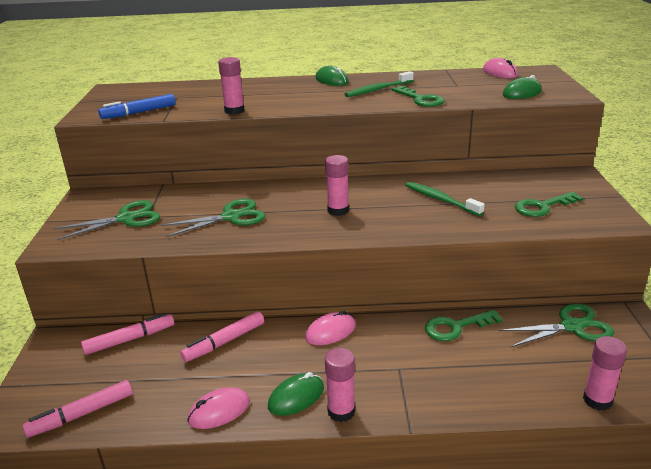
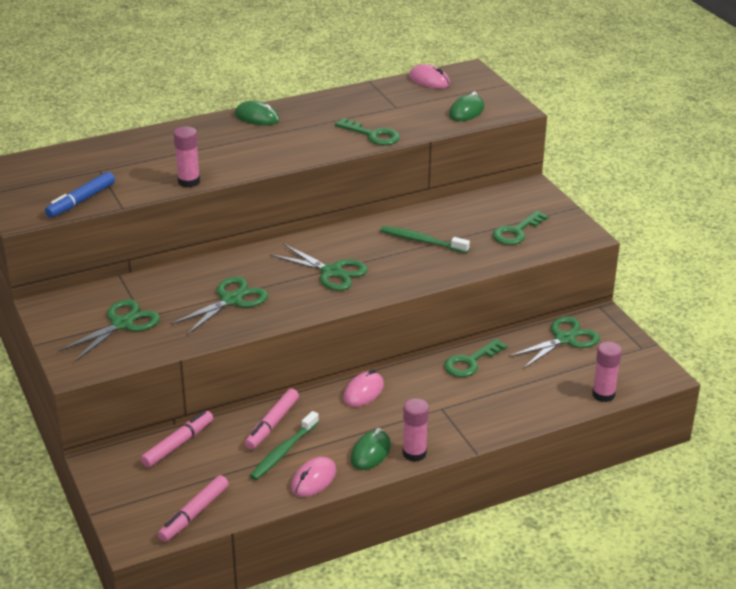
camera: 25 degrees left, 5 degrees up
(338, 210) = (332, 272): pink glue stick -> green scissors
(378, 90) = (319, 126): green toothbrush -> green toothbrush (283, 451)

